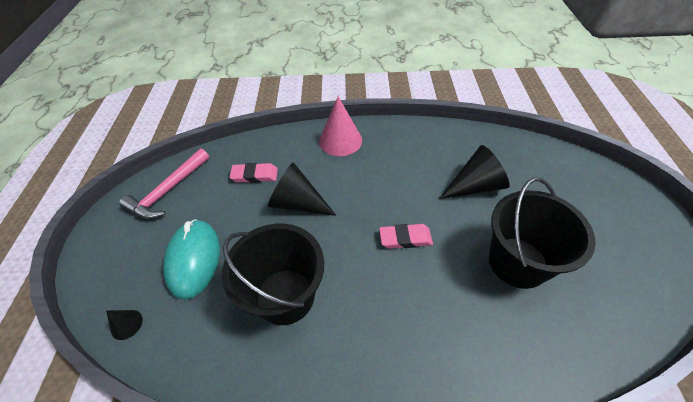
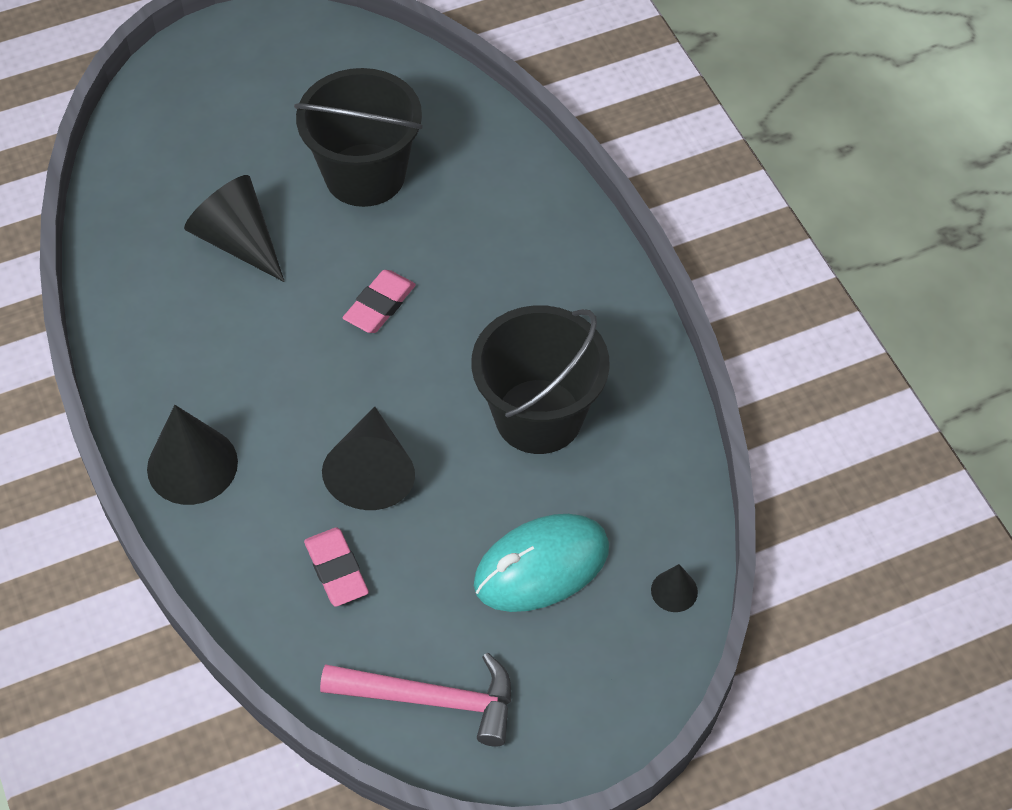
camera: 115 degrees left, 5 degrees up
(340, 140) = (192, 465): pink cone -> black cone
(405, 238) = (380, 305): pink eraser -> pink eraser turned 60 degrees clockwise

